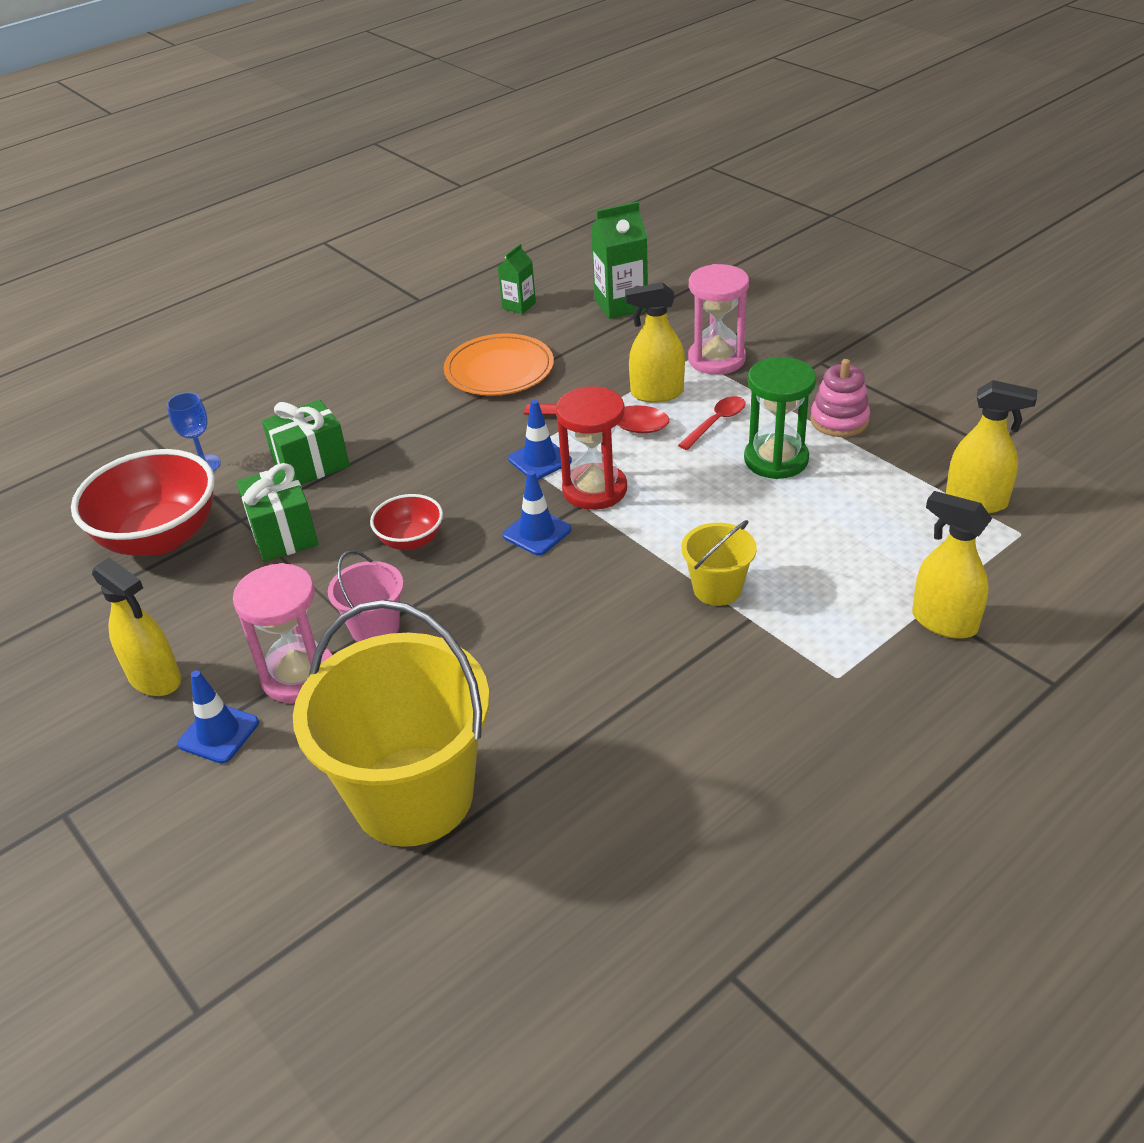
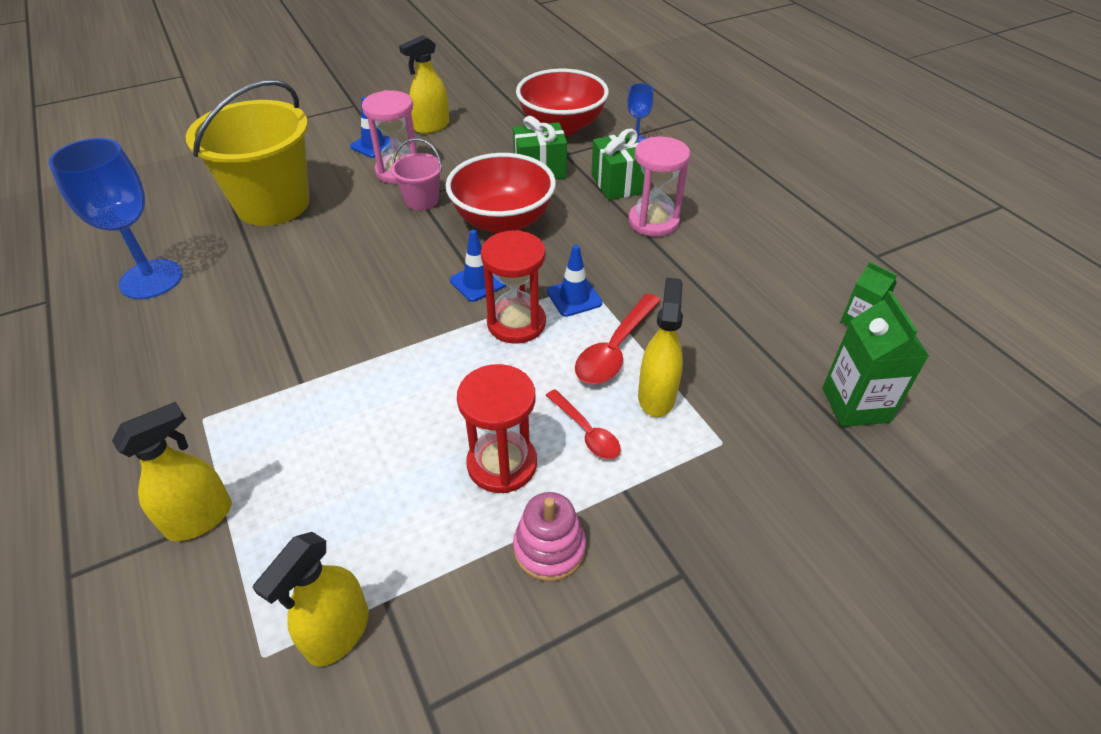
camera: 100 degrees right, 5 degrees up
(411, 540) = (503, 221): red bowl -> red bowl, size x1.94
(499, 370) = (730, 292): orange plate -> none
(637, 860) = (151, 279): none -> blue goblet
(716, 359) = (714, 465): pink hourglass -> pink hourglass (653, 222)
(717, 589) = (348, 371): yellow bucket -> none
(776, 459) = (502, 464): green hourglass -> red hourglass

